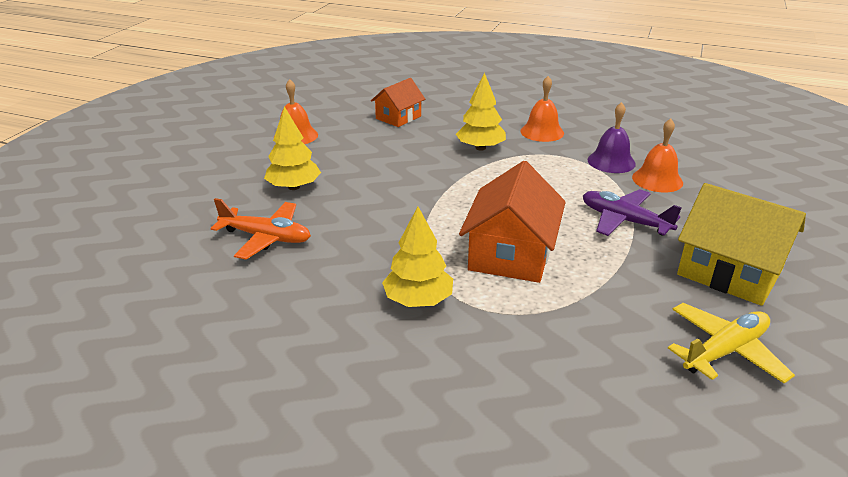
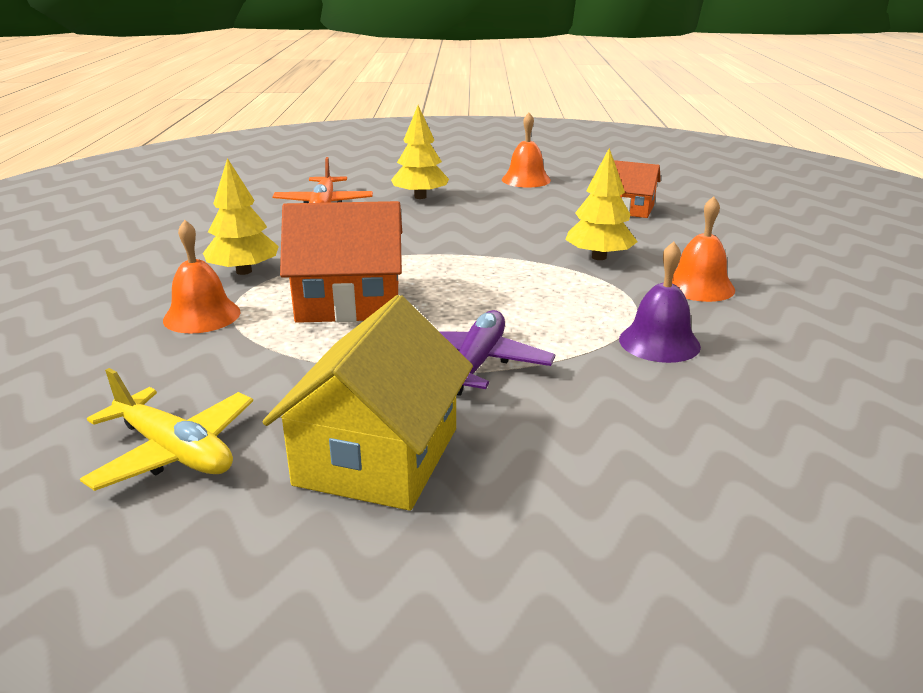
camera: 70 degrees right, 5 degrees down
(657, 180) = (636, 383): orange bell -> orange bell (202, 315)

